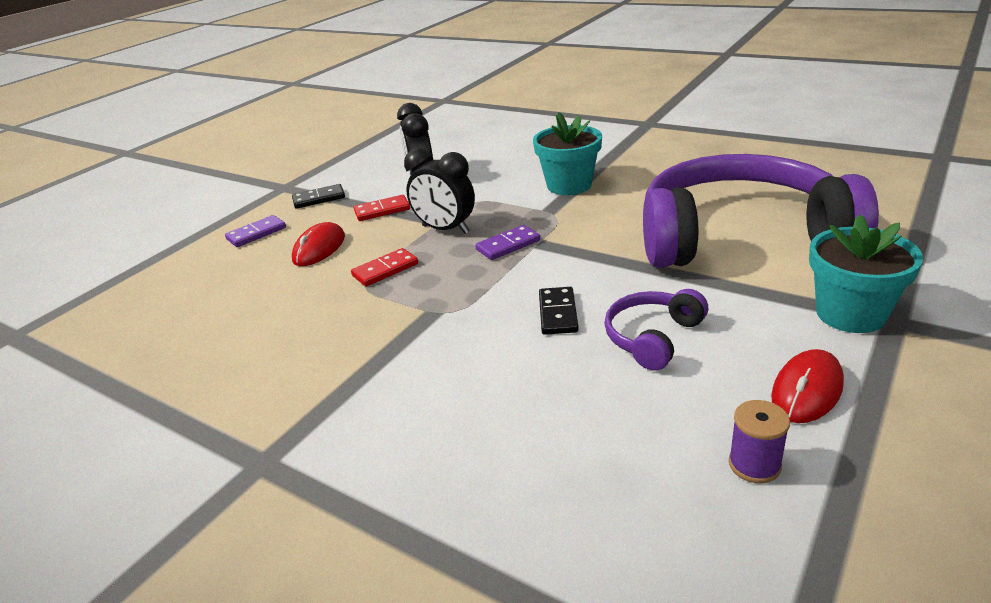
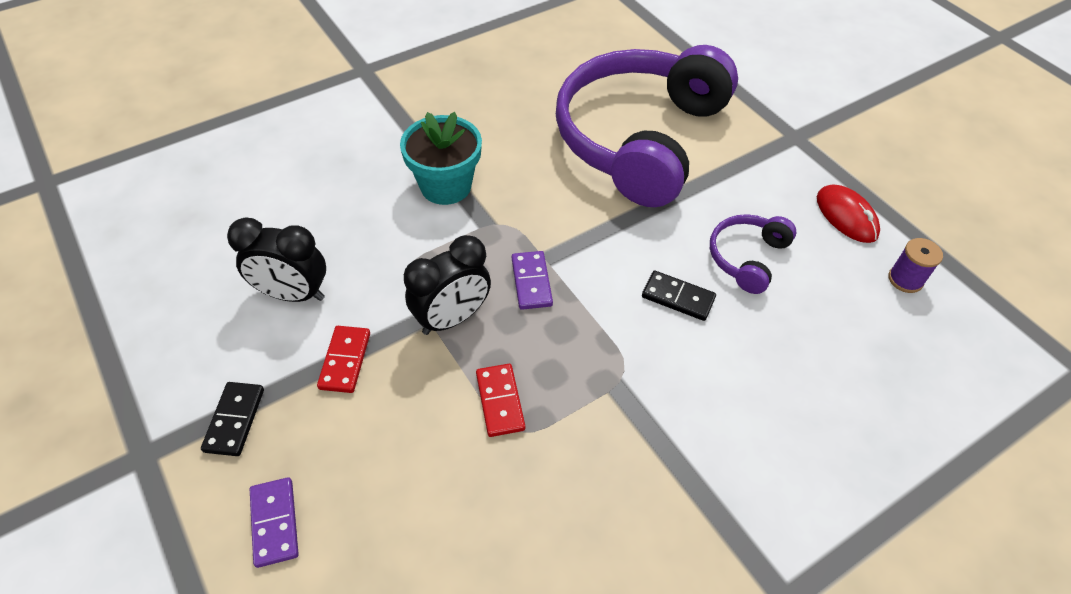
camera: 70 degrees left, 20 degrees up
(319, 248) = (390, 454): red mouse -> none
(652, 337) = (747, 258): purple headphones -> purple headphones turned 60 degrees clockwise
(850, 314) = (777, 149): turquoise flower pot -> none

